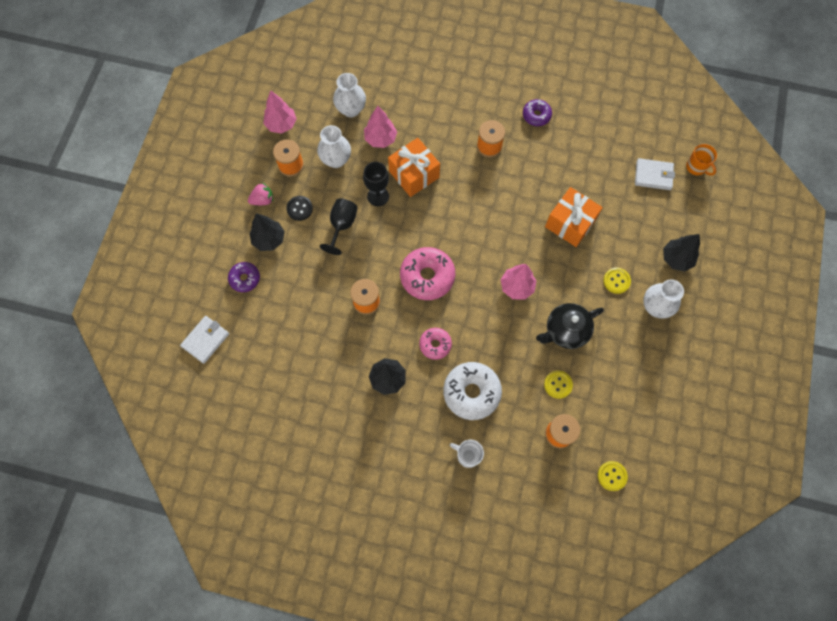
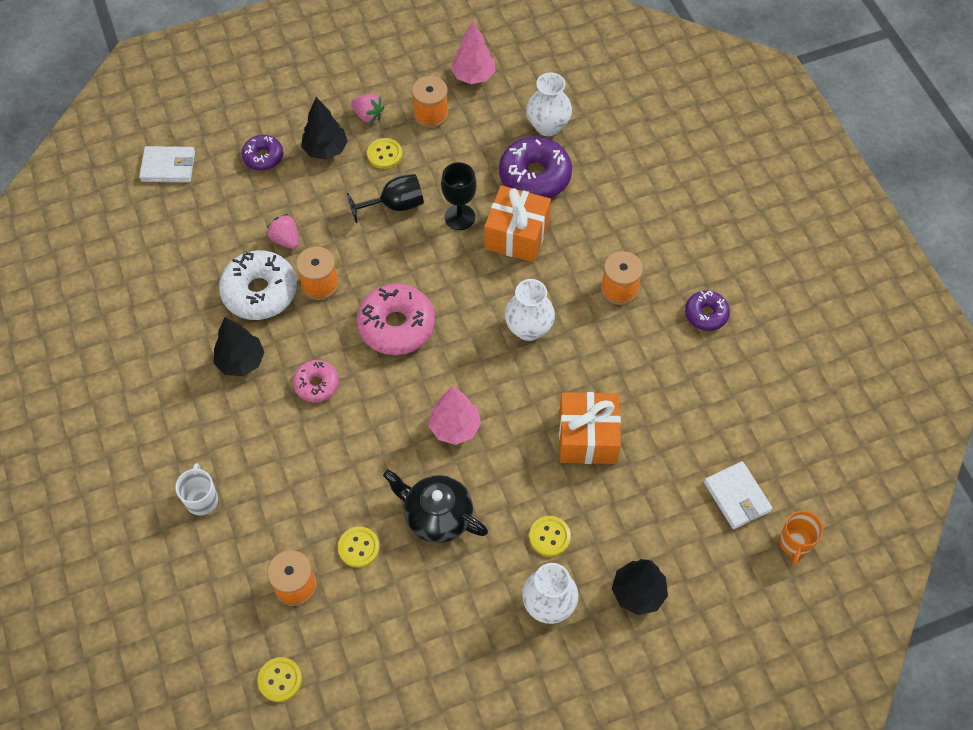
camera: 55 degrees right, 10 degrees down
(299, 208) = (384, 154): black button -> yellow button
(318, 302) = (285, 239): none -> pink strawberry
(336, 160) = (472, 151): white vase -> white vase (528, 329)
(380, 139) = (535, 176): pink tree -> purple donut
(471, 392) = (283, 458): white donut -> white donut (260, 292)

